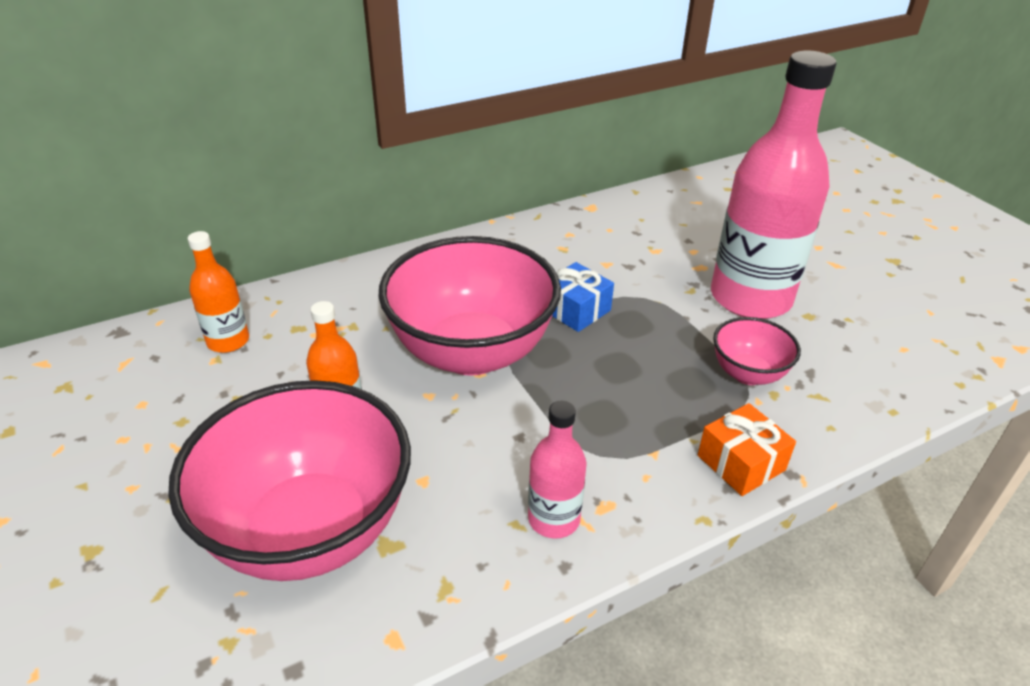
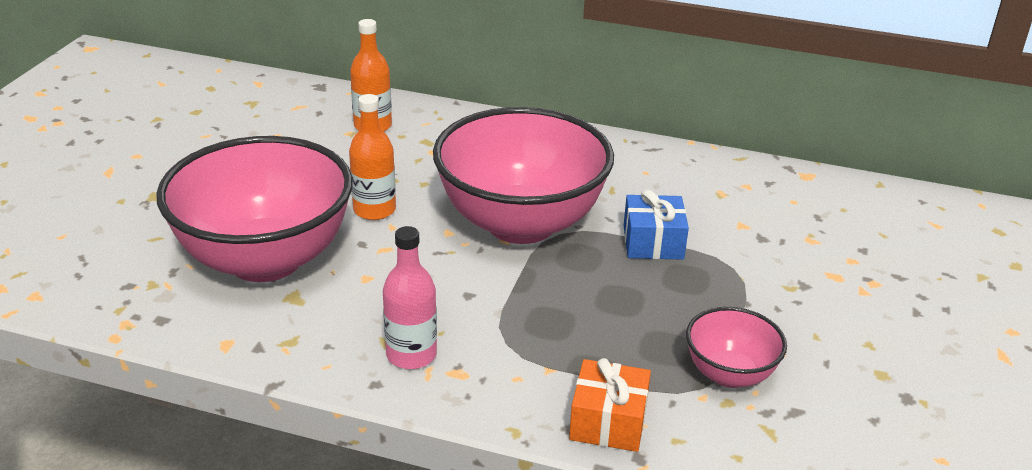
camera: 45 degrees right, 5 degrees down
(750, 298) = (842, 326): pink bottle -> none

